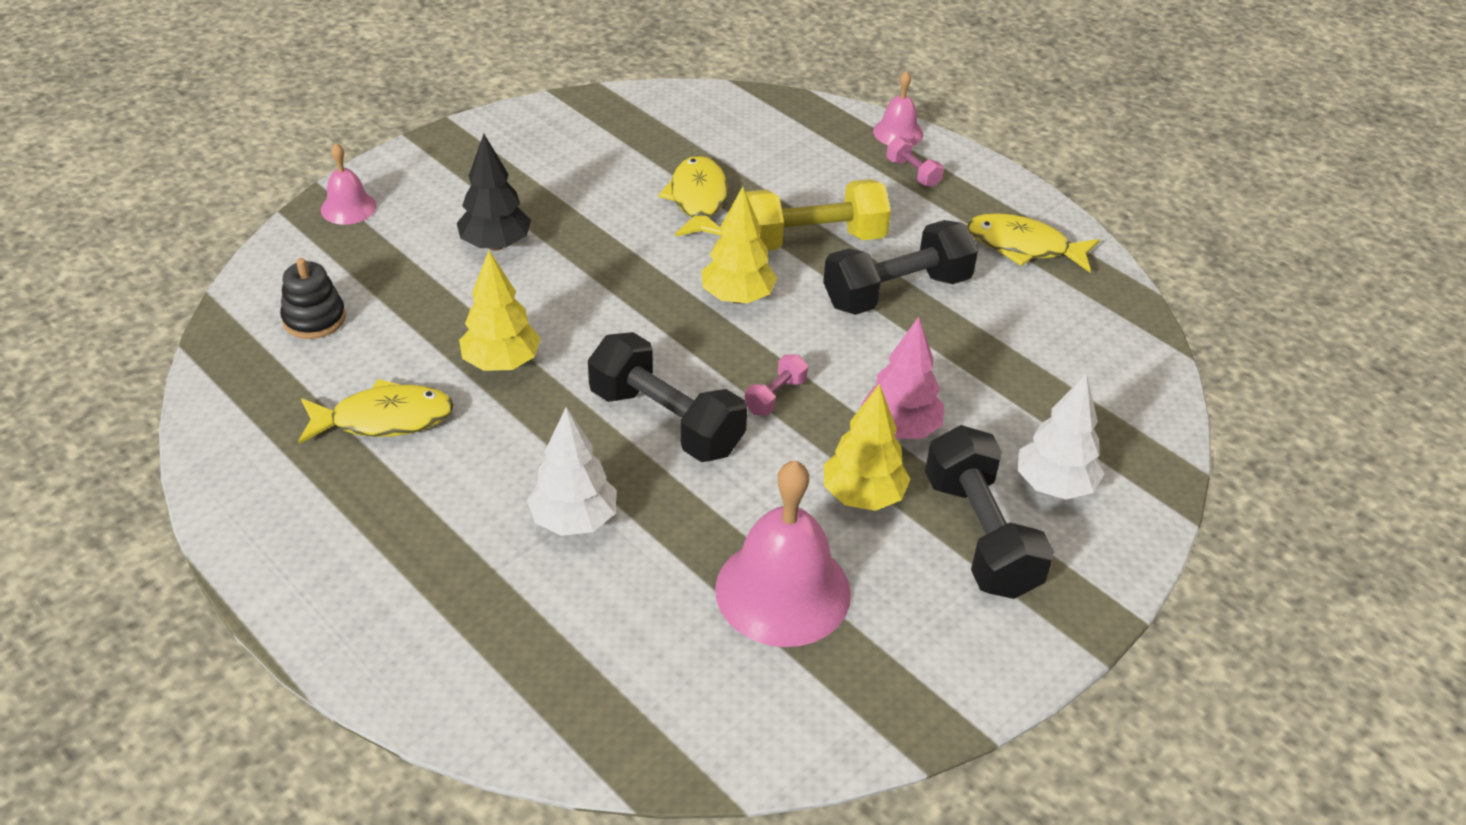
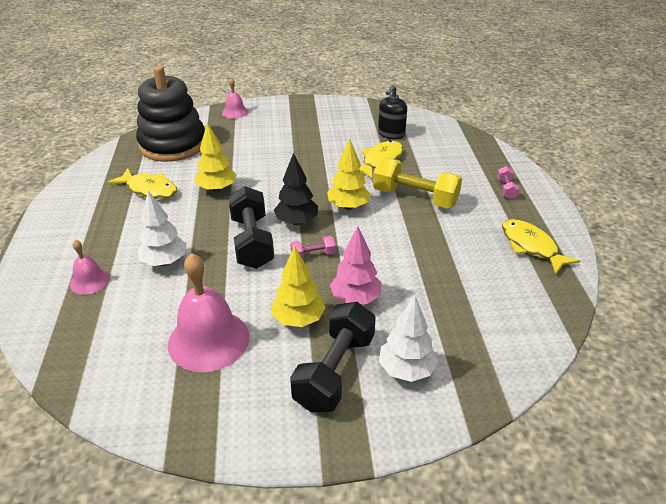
camera: 40 degrees right, 5 degrees down
(314, 319) = (173, 145): black stacking toy -> black stacking toy, size x2.25
(496, 244) = (272, 145): black tree -> black tree (297, 222)
(662, 145) = (391, 134): none -> black soap dispenser
(897, 292) = (431, 237): black dumbbell -> none
(898, 132) = (519, 169): pink bell -> pink bell (89, 281)

